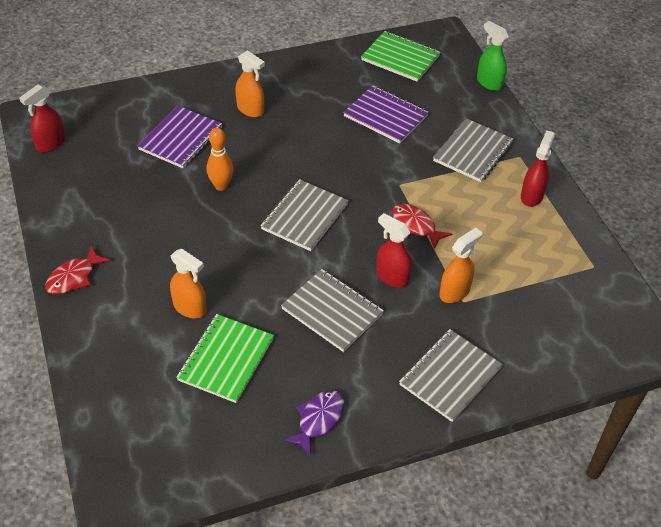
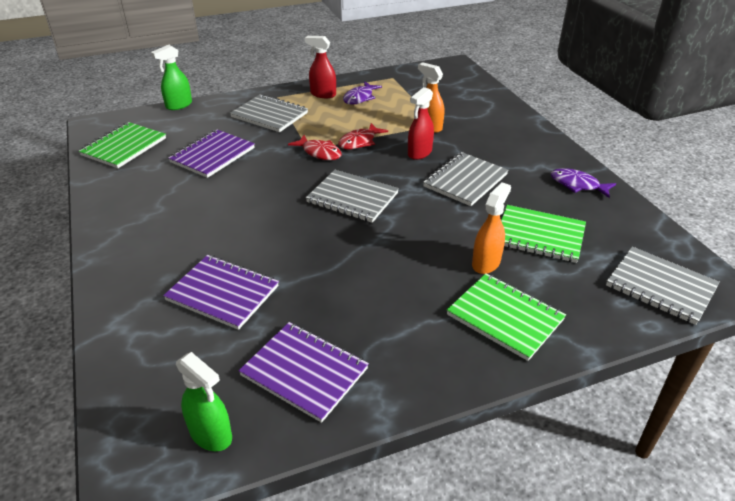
camera: 90 degrees left, 10 degrees down
(50, 144) = (211, 434): red spray bottle -> green spray bottle
(74, 277) = (467, 362): red fish -> red fish (319, 152)
(90, 185) = (304, 372): none -> purple notebook
(117, 309) = (505, 317): none -> green notebook
(221, 186) = (308, 254): orange bowling pin -> none
(250, 110) = (180, 240): orange spray bottle -> none
(450, 376) = (510, 131): grey notebook -> grey notebook (660, 287)
(526, 230) = (360, 98): none -> purple fish

